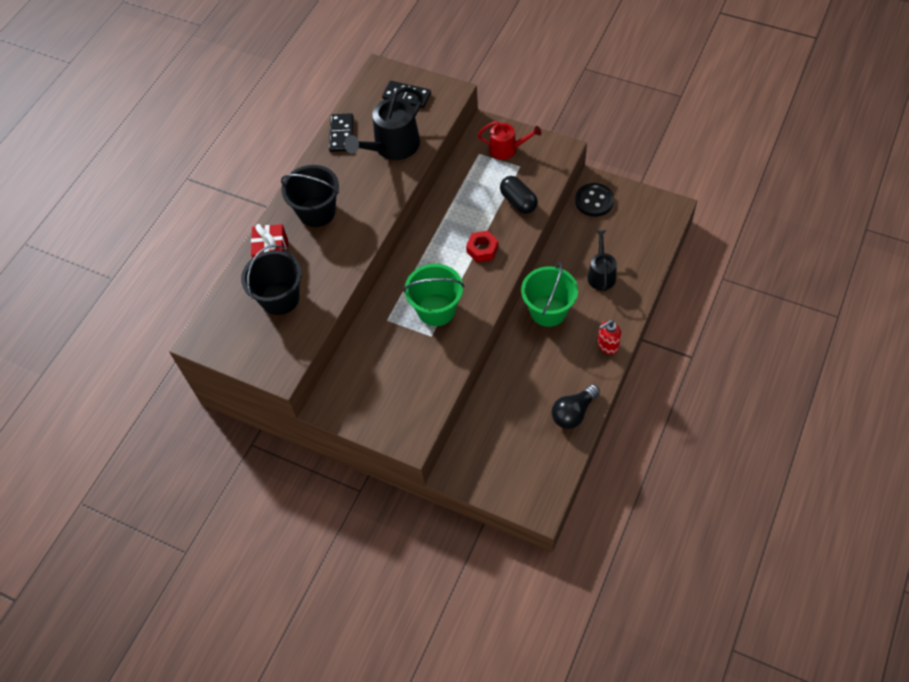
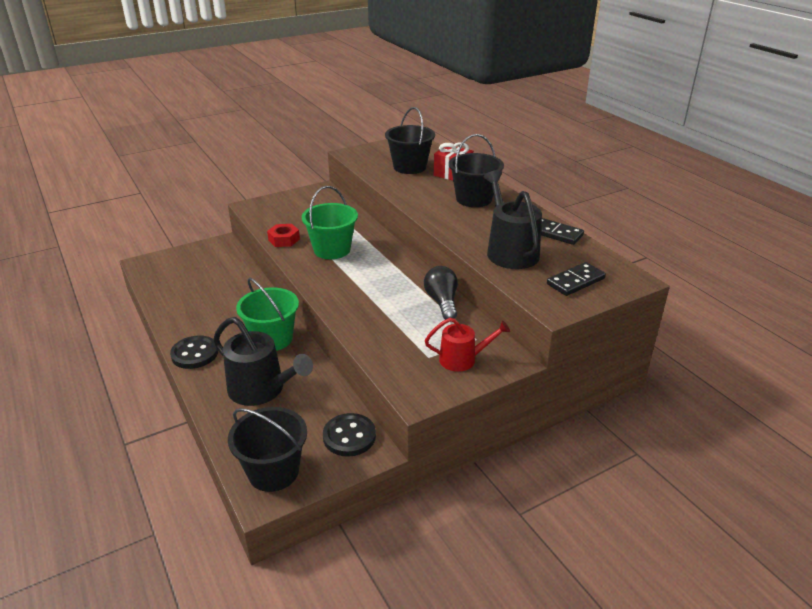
camera: 120 degrees right, 25 degrees down
(482, 249) = (358, 292): red nut -> red nut (284, 240)
(507, 149) = (462, 359): red watering can -> red watering can turned 135 degrees counterclockwise
(518, 202) = (384, 335): black capsule -> none
(573, 413) = (175, 307): black light bulb -> black light bulb (442, 302)
(601, 274) = (261, 389): black watering can -> black watering can, size x1.61
(607, 345) = (195, 354): red soap dispenser -> black button
(652, 216) = (273, 471): none -> black bucket

